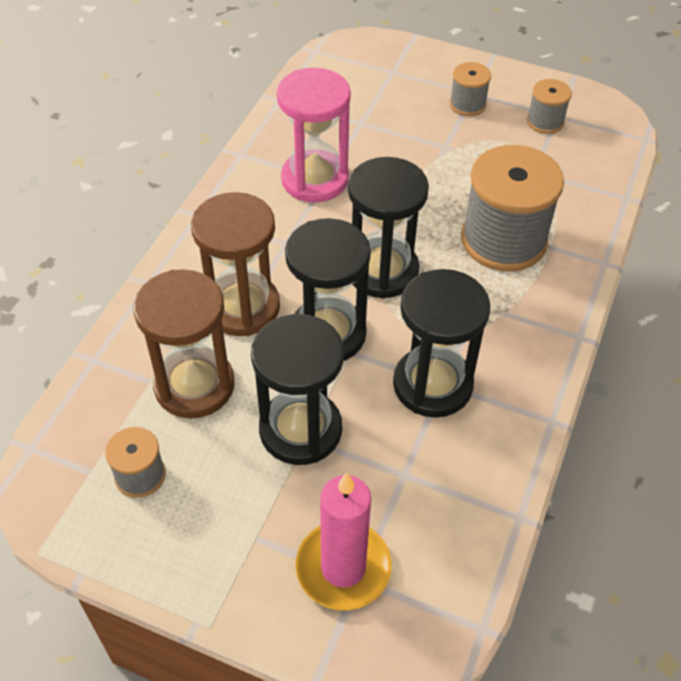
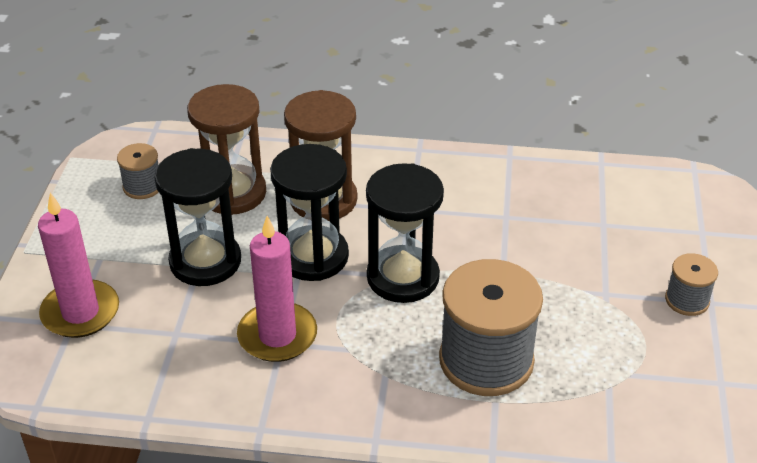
camera: 75 degrees right, 10 degrees down
(314, 179) = (501, 209): pink hourglass -> none
(432, 384) = (277, 335): black hourglass -> pink candle
(545, 121) = (701, 371): grey spool -> none

